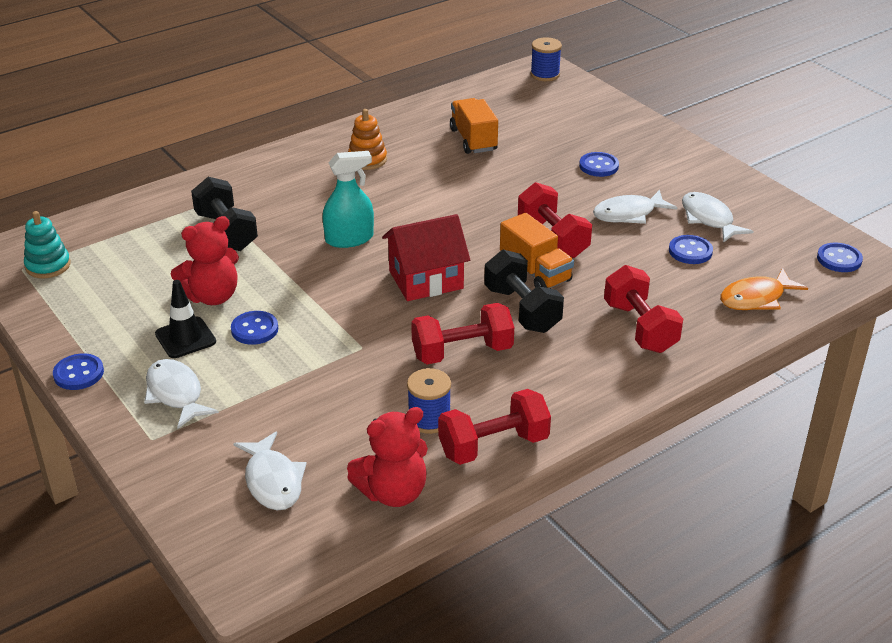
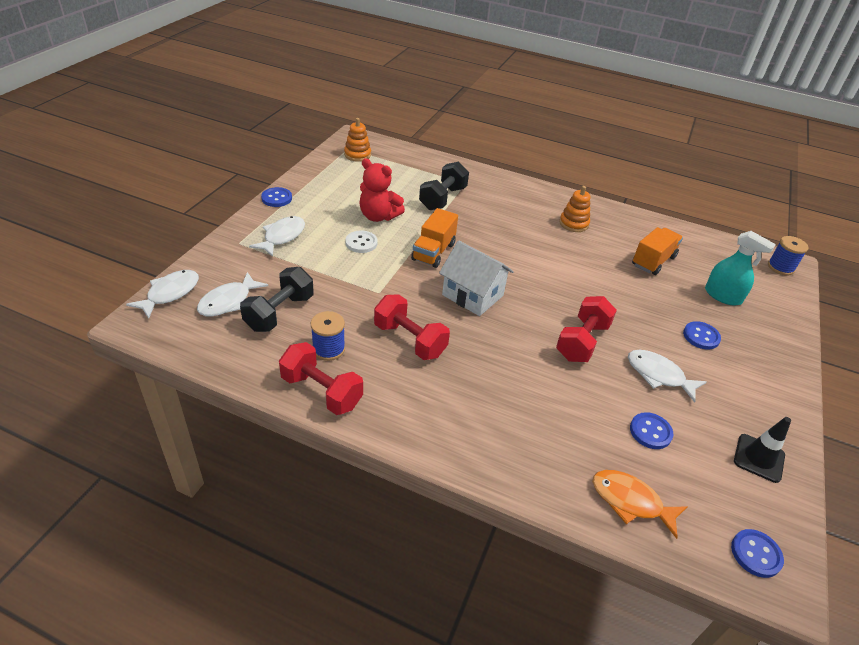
camera: 55 degrees right, 5 degrees up
(48, 266) = (357, 155): turquoise stacking toy -> orange stacking toy
(185, 338) = (333, 221): black traffic cone -> black traffic cone (759, 458)
(254, 329) = (361, 243): blue button -> white button
(349, 239) = (483, 247): turquoise spray bottle -> turquoise spray bottle (722, 296)
(393, 492) = (246, 358): red teddy bear -> none
(426, 280) = (472, 295): red house -> white house
(522, 310) = (482, 354): black dumbbell -> black dumbbell (279, 313)
(535, 272) = (532, 346): orange truck -> orange truck (433, 252)
(640, 327) = (519, 431): red dumbbell -> none
(709, 219) = (709, 430): white fish -> white fish (170, 293)

